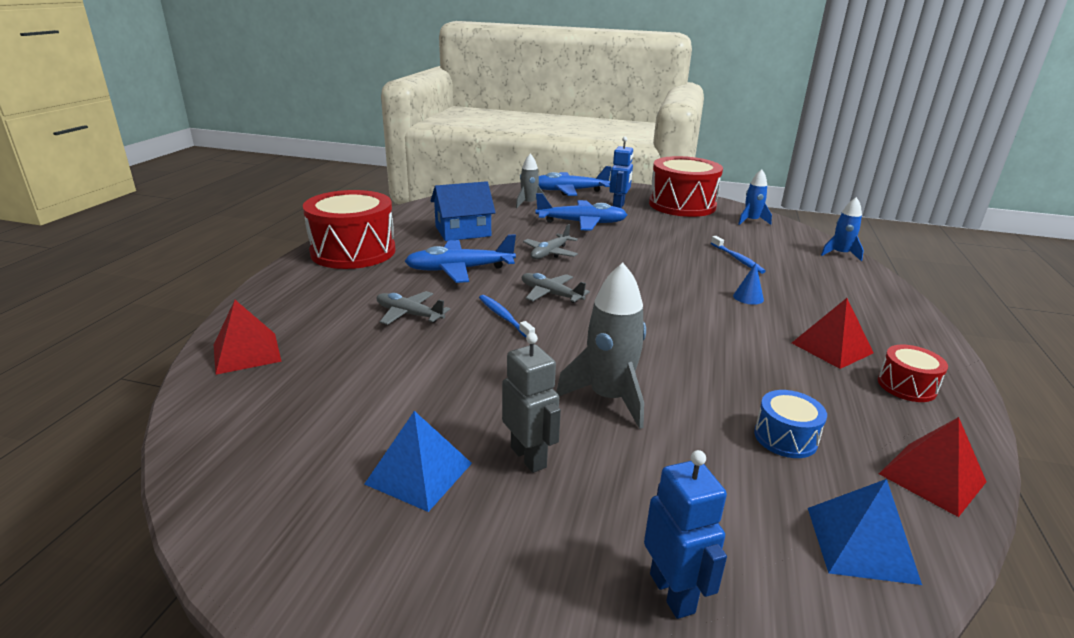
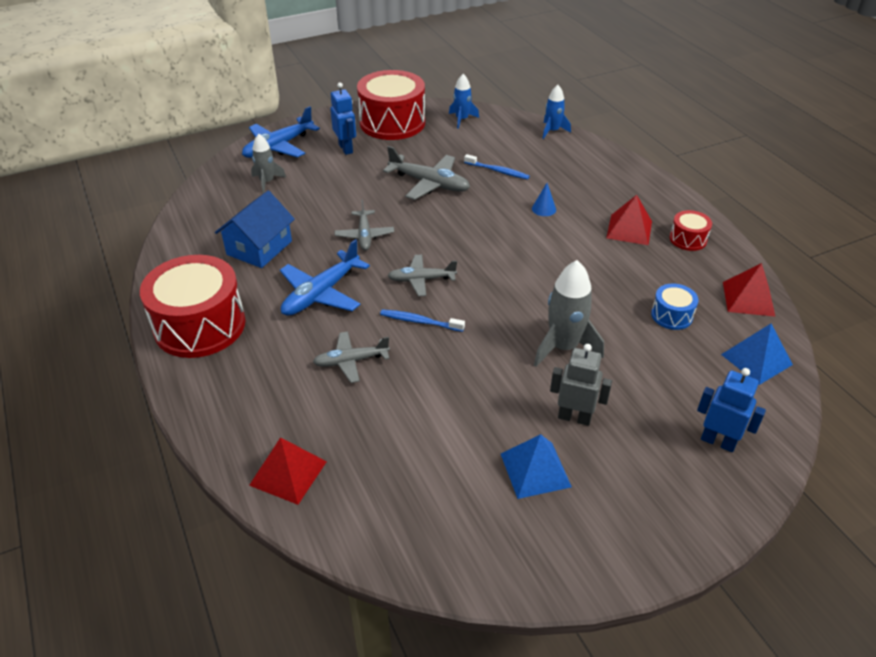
camera: 40 degrees left, 15 degrees up
(582, 223) = (343, 185): blue plane -> none
(657, 245) = (429, 184): none -> grey plane

